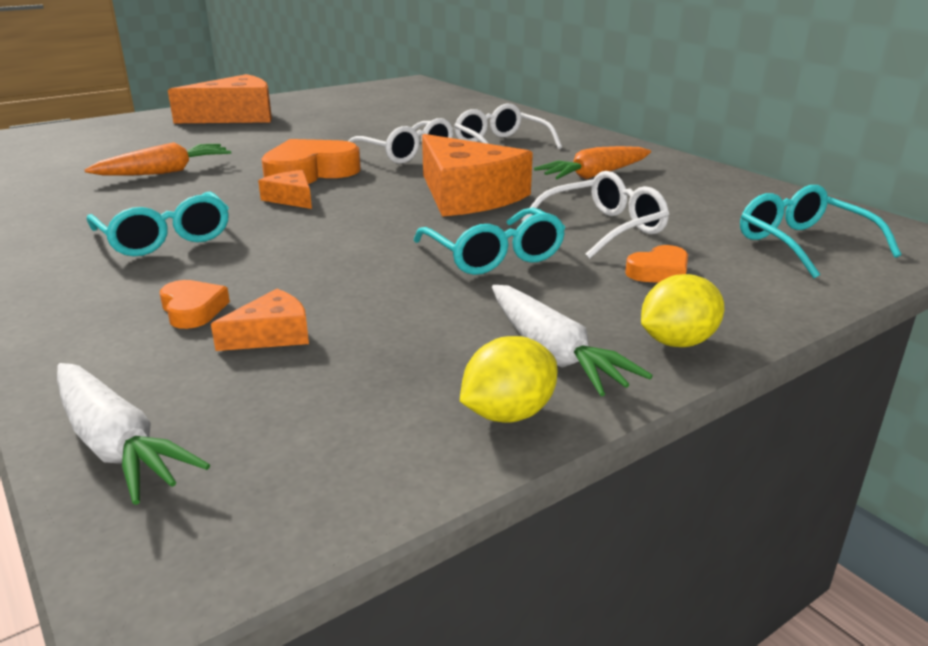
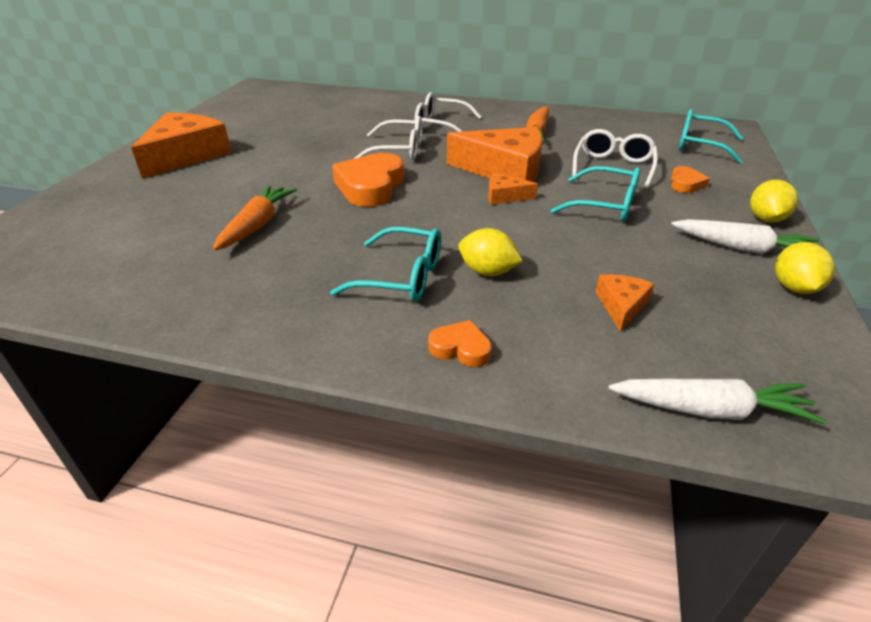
camera: 40 degrees left, 10 degrees up
(193, 310) = (546, 315): orange heart -> orange heart (460, 348)
(234, 261) = (487, 272): none -> yellow lemon
(291, 198) = (408, 211): orange cheese -> orange cheese (505, 196)

